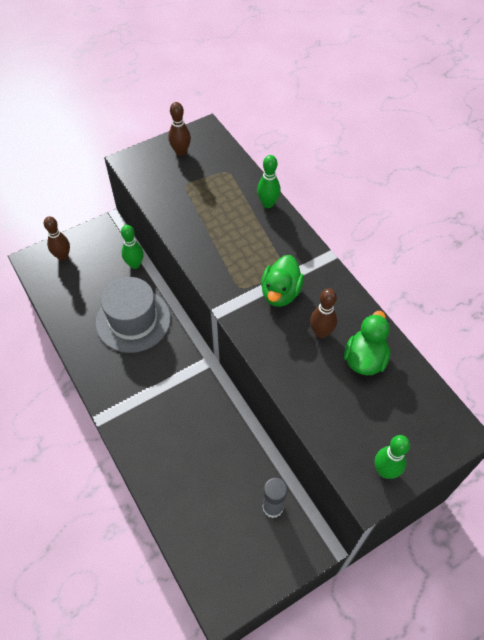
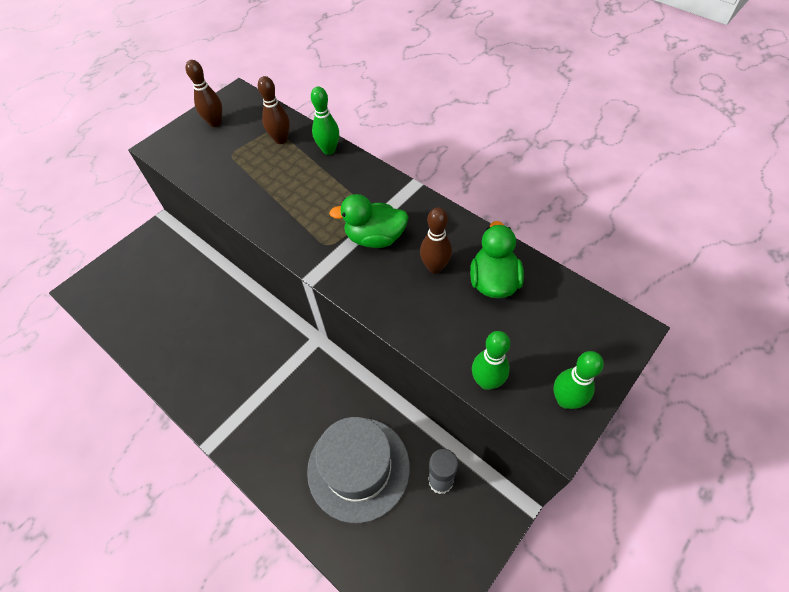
camera: 15 degrees left, 0 degrees up
(63, 256) = (115, 275): brown bowling pin -> brown bowling pin (281, 139)
(133, 320) = (216, 321): grey hat -> grey hat (358, 468)
(135, 264) = (201, 261): green bowling pin -> green bowling pin (486, 381)
(280, 293) = (375, 238): green duck -> green duck turned 90 degrees clockwise

